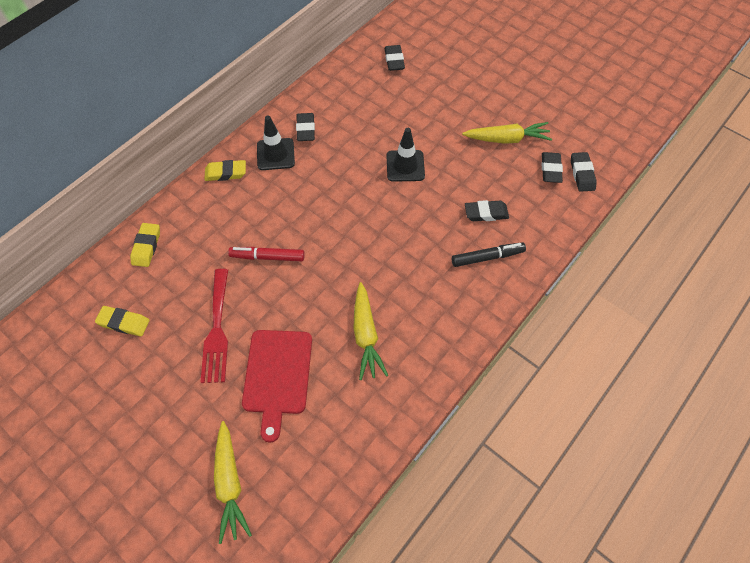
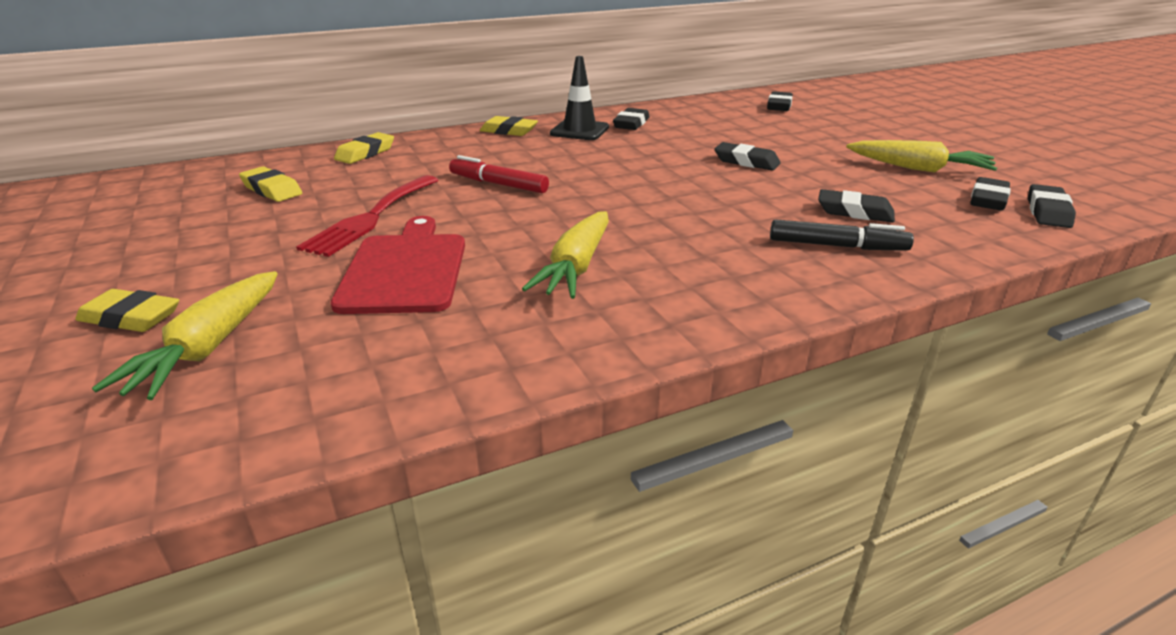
camera: 25 degrees right, 30 degrees down
(166, 482) = (130, 318): none -> yellow eraser
(277, 376) = (405, 269): red cutting board -> red cutting board turned 150 degrees clockwise
(405, 166) = (746, 162): black traffic cone -> black eraser

